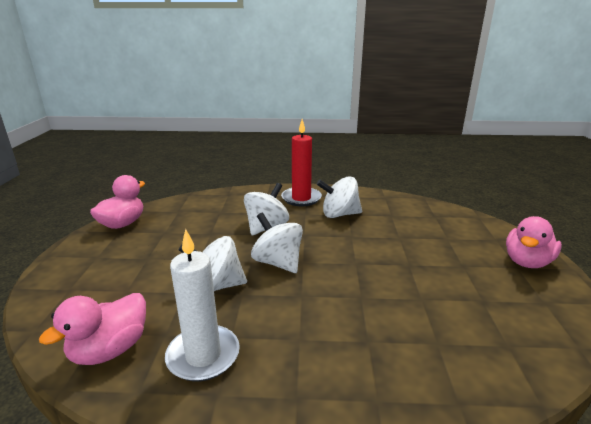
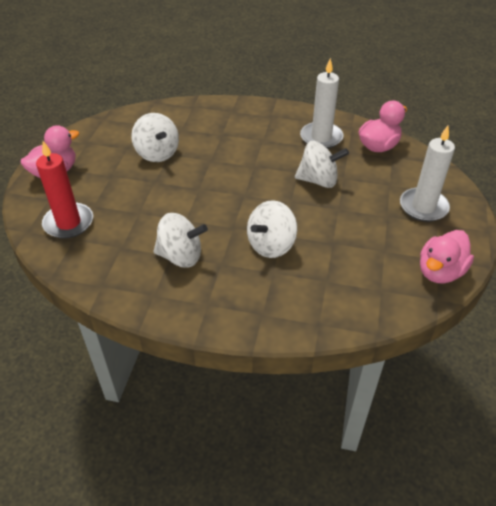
camera: 170 degrees left, 20 degrees up
(100, 270) = (423, 207): none -> white candle
(278, 262) = (266, 196): white spinning top -> white spinning top (157, 153)
(301, 198) = (216, 297): red candle -> red candle (68, 223)

